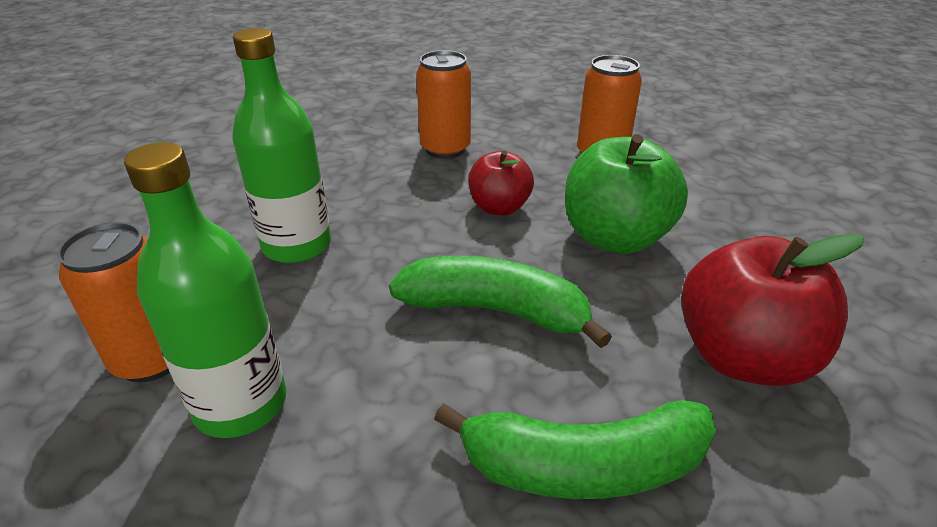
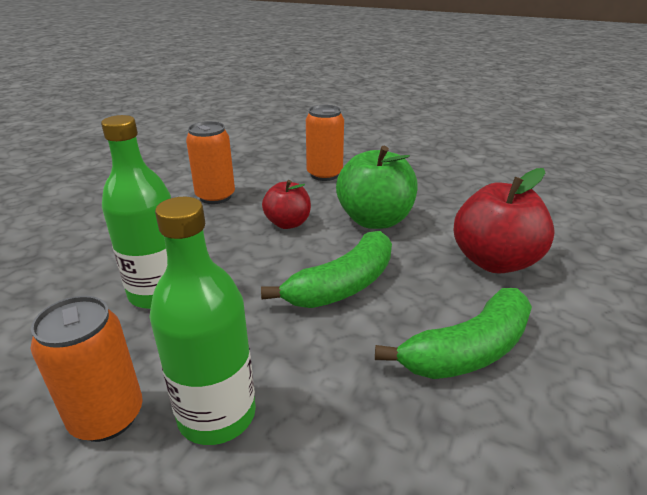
camera: 30 degrees left, 5 degrees down
(496, 311) = (342, 285): green banana -> green banana turned 150 degrees clockwise

